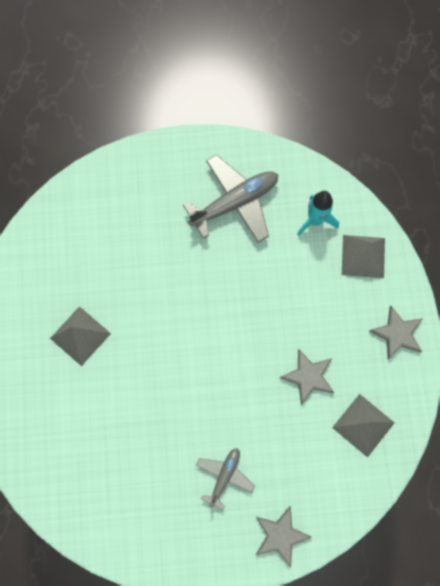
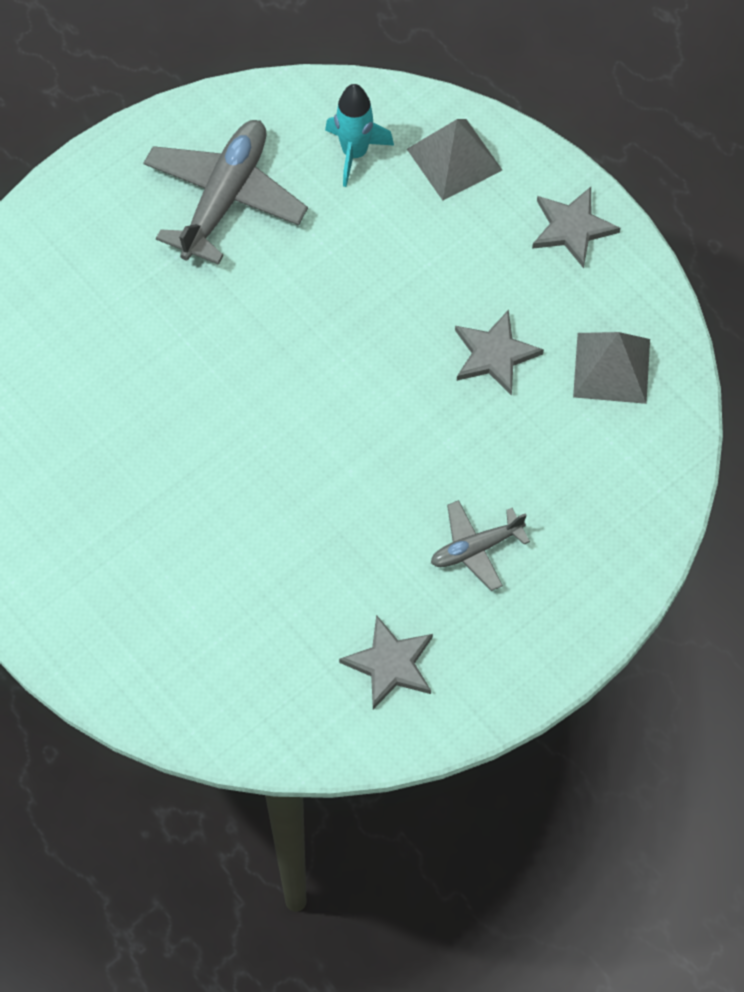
camera: 35 degrees left, 10 degrees down
(80, 336) = (136, 502): grey pyramid -> none
(224, 476) = (476, 548): grey plane -> grey plane turned 105 degrees counterclockwise
(280, 535) = (605, 571): grey star -> grey star (390, 664)

